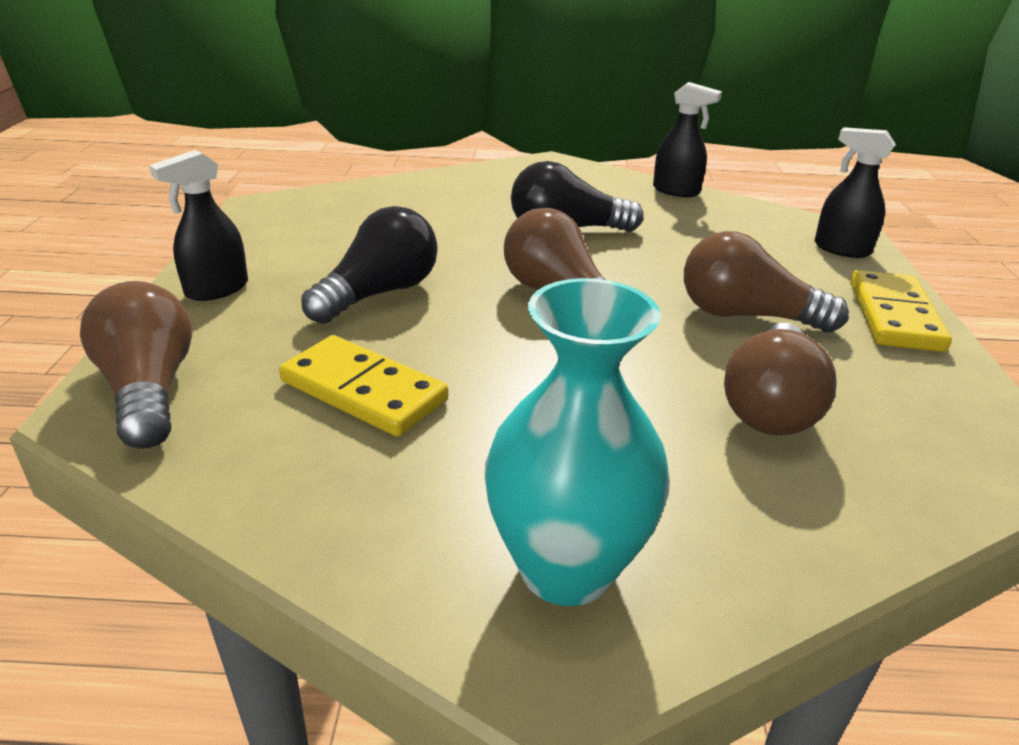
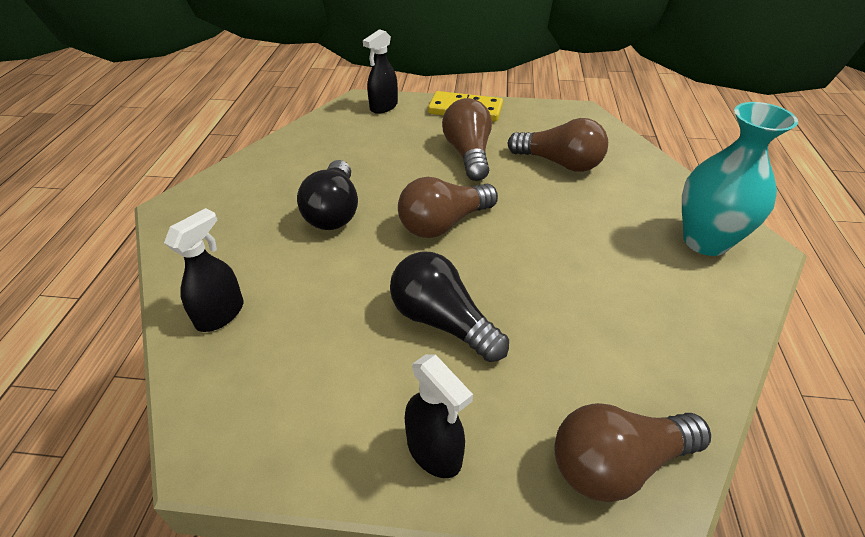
camera: 85 degrees left, 10 degrees up
(364, 390) = (584, 322): yellow domino -> none
(676, 191) = (270, 150): black spray bottle -> black spray bottle (220, 314)
(746, 315) = (468, 154): brown light bulb -> brown light bulb turned 150 degrees clockwise

